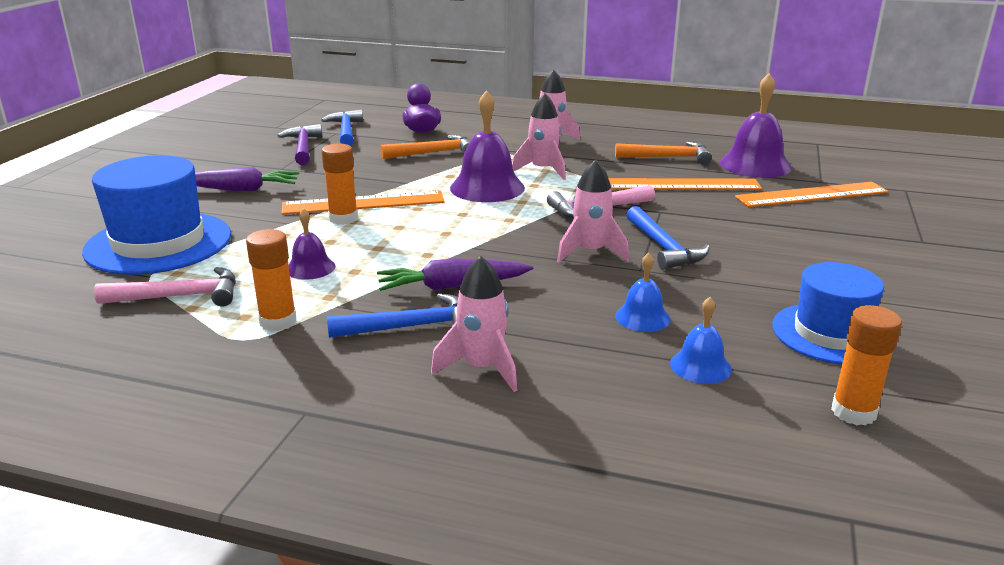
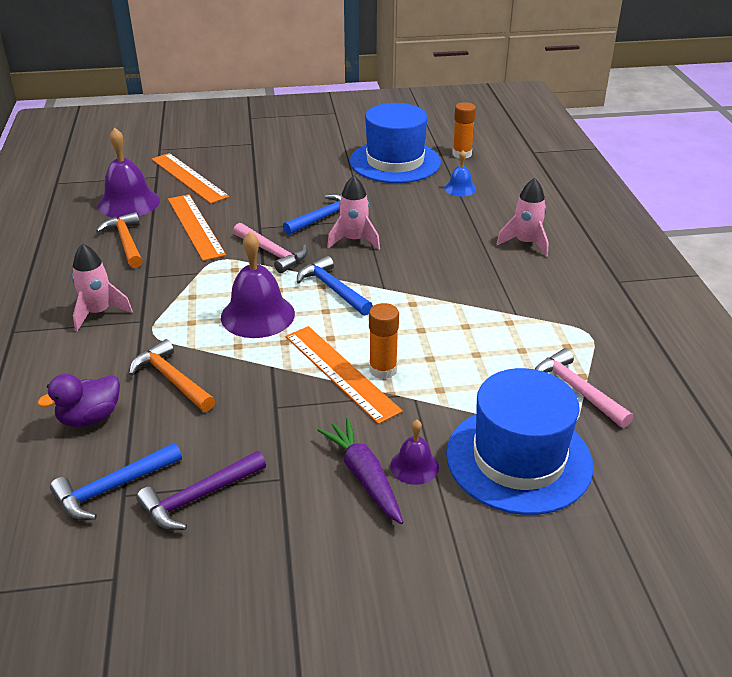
camera: 115 degrees left, 10 degrees up
(278, 322) = (558, 328): orange glue stick -> none
(310, 268) = (480, 348): purple bell -> purple bell (414, 466)
(411, 326) = (510, 277): blue hammer -> blue hammer (332, 289)
(452, 286) = (449, 278): purple carrot -> none
(542, 170) = (194, 297): pink rocket -> none
(642, 317) = (426, 209): blue bell -> none
(830, 333) = (395, 162): blue hat -> blue hat, size x1.51

